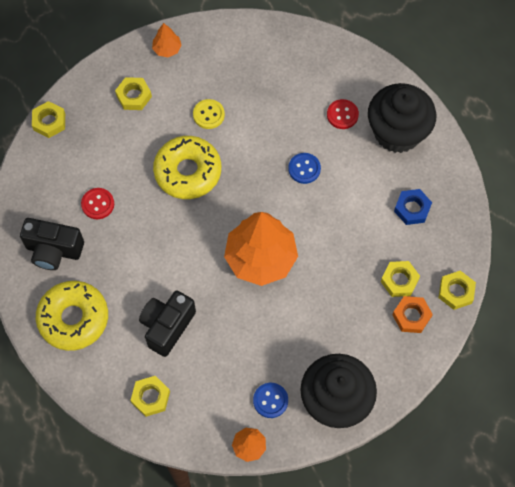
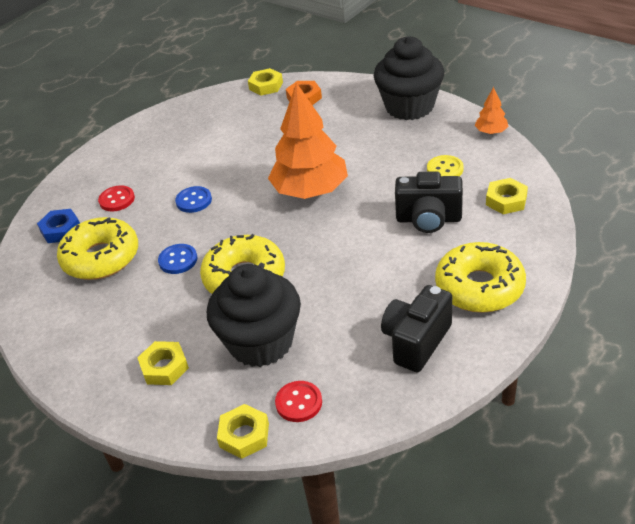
camera: 110 degrees left, 25 degrees down
(54, 250) = (416, 341): black camera -> black camera turned 135 degrees counterclockwise
(98, 204) = (331, 331): red button -> red button (299, 402)
(167, 49) = (79, 367): orange tree -> none
(208, 115) = (161, 291): yellow button -> yellow button (445, 169)
(270, 400) = (441, 136): blue button -> blue button (178, 260)
(273, 87) = (101, 258): none -> yellow donut
(397, 132) = (122, 162): black cupcake -> black cupcake (261, 342)
(399, 280) = (276, 113): yellow nut -> none
(412, 209) = (200, 129): blue nut -> blue nut (61, 230)

